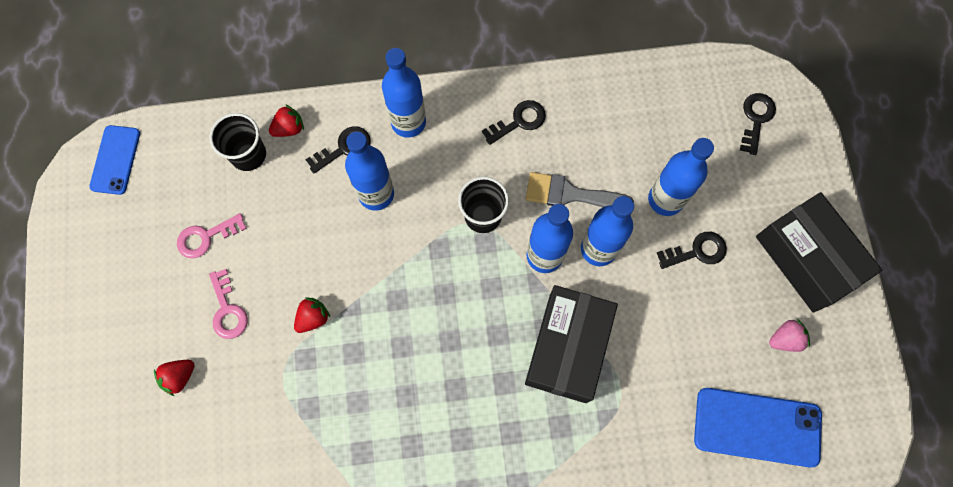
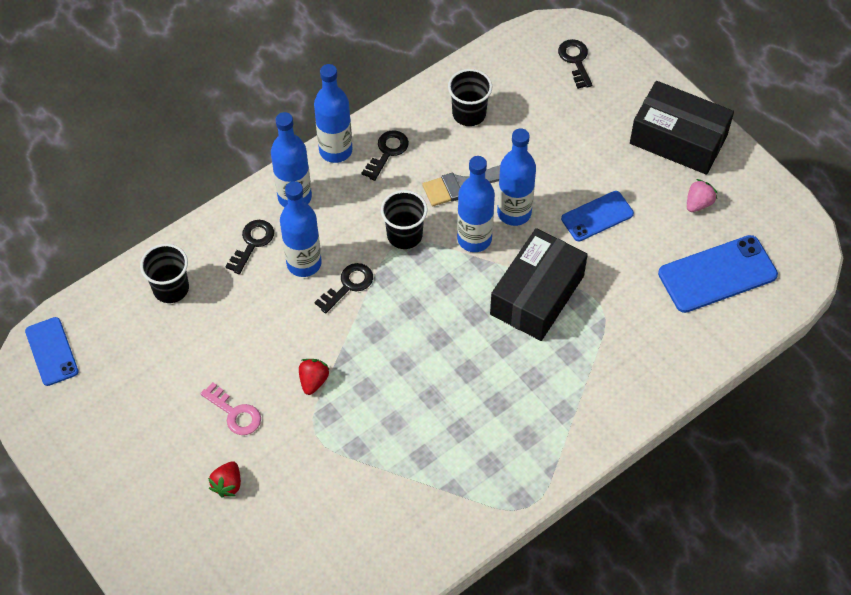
camera: 30 degrees left, 15 degrees down
(206, 237) = (177, 369): pink key -> none
(289, 128) = (193, 251): red strawberry -> none
(567, 348) = (537, 295): black box -> black box turned 45 degrees clockwise
(619, 122) = (469, 114): none -> black cup
(665, 199) = (543, 151): blue bottle -> blue bottle (335, 150)
(676, 297) = (597, 216): none -> blue phone
(697, 251) = (592, 176): black key -> black key (348, 285)

